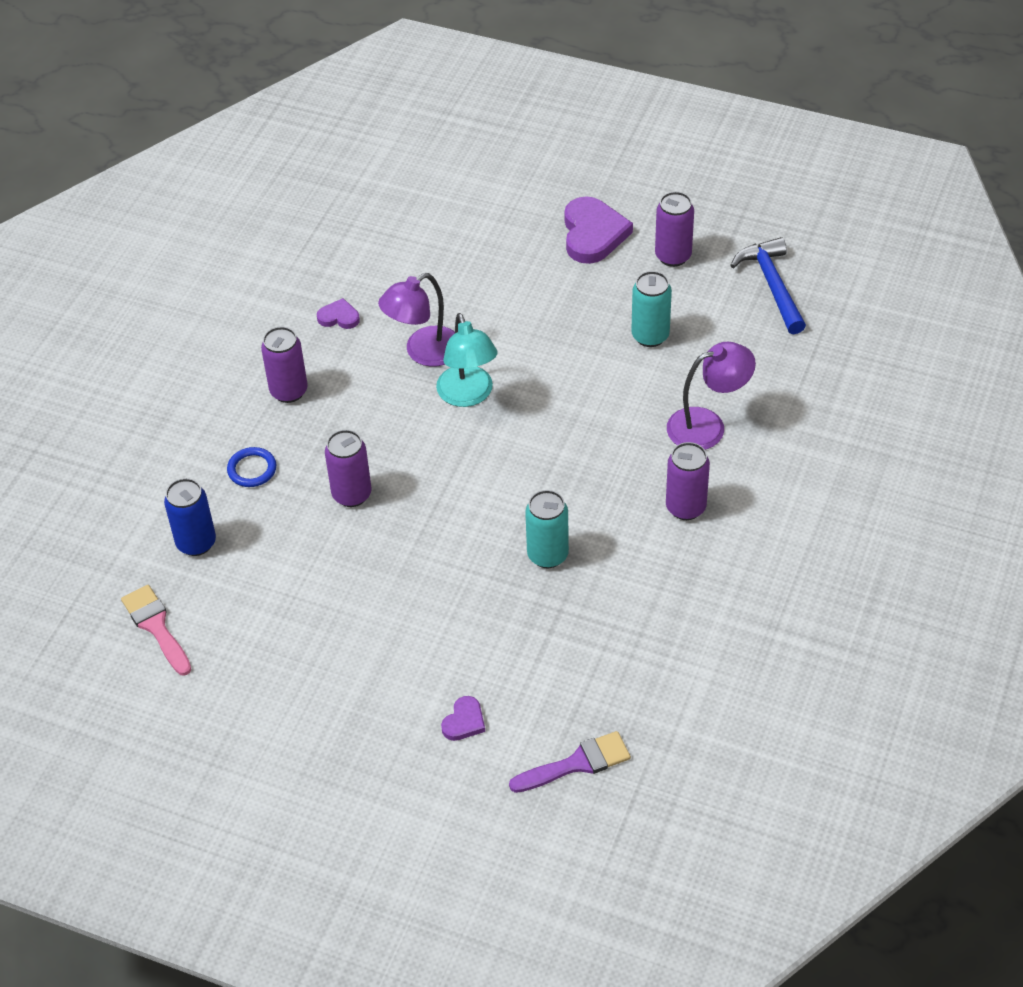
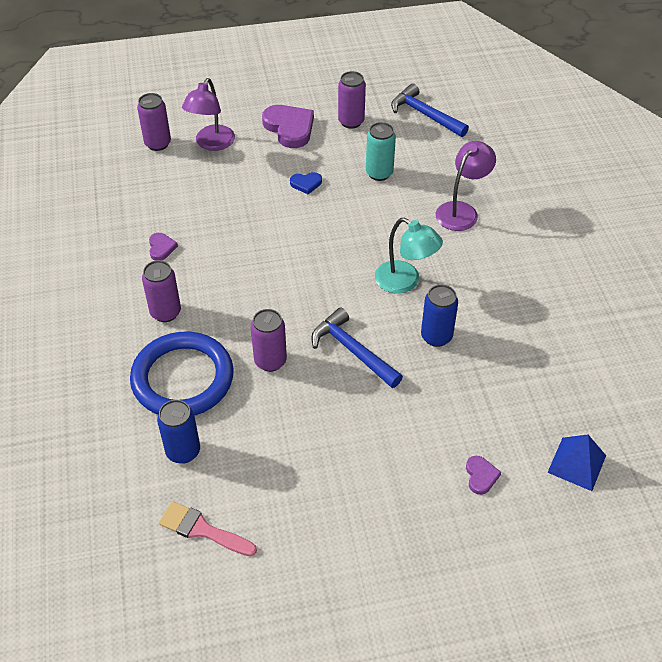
camera: 35 degrees left, 0 degrees up
(252, 469) = (182, 378): blue ring -> blue ring, size x2.49
(339, 317) = (161, 248): purple heart -> purple heart turned 105 degrees clockwise
(423, 352) = (241, 245): purple lamp -> purple lamp (211, 144)
(445, 525) = (352, 350): none -> blue hammer
(468, 395) = (295, 259): turquoise lamp -> turquoise lamp (405, 282)
(547, 555) = (436, 336): turquoise can -> blue can
(554, 311) = (306, 184): none -> blue heart
(576, 764) = (576, 463): purple brush -> blue pyramid
(685, 507) = (493, 265): purple can -> purple can (158, 143)

